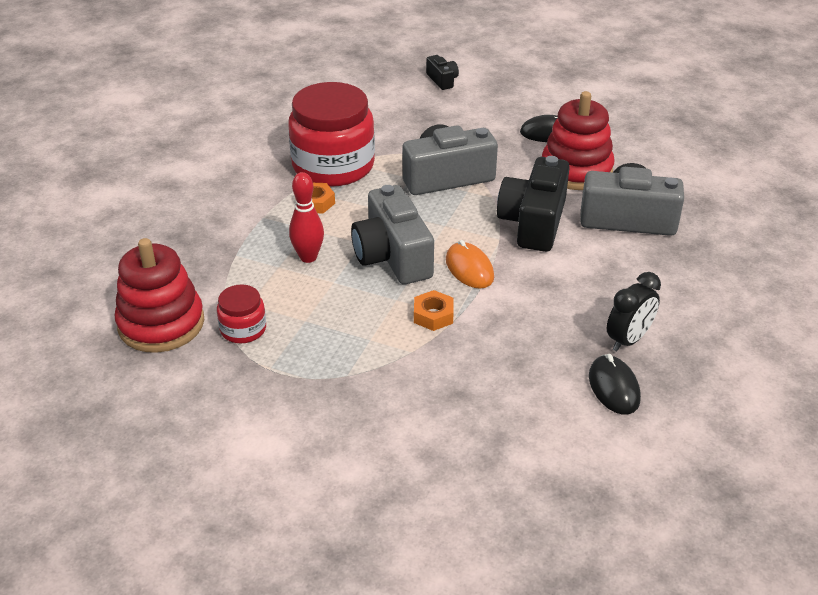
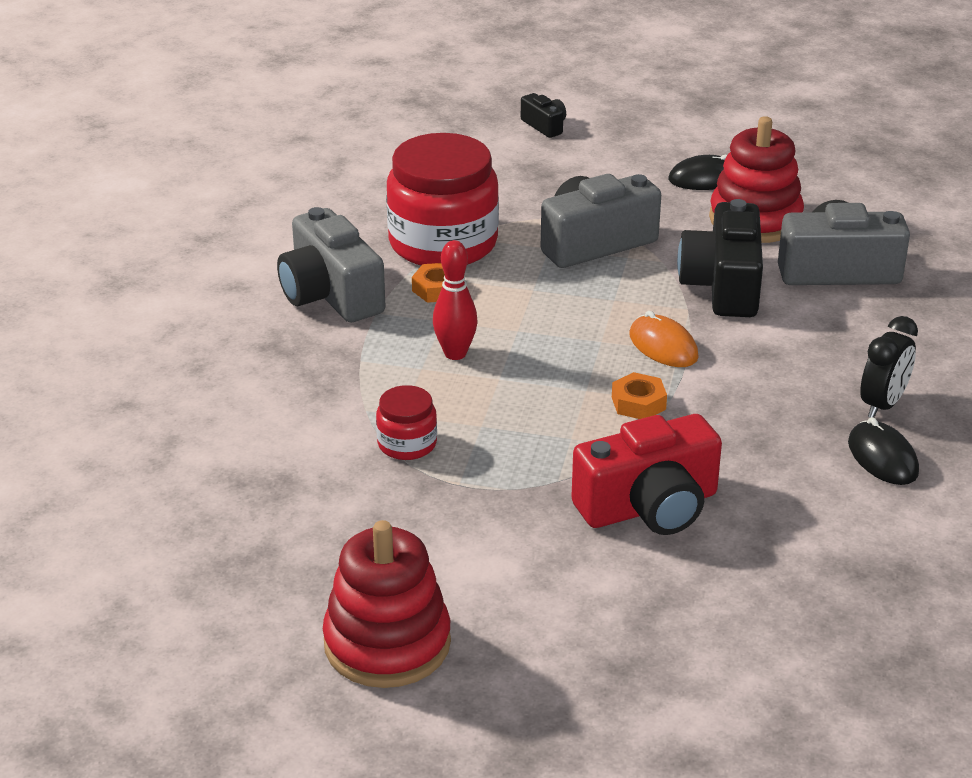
camera: 10 degrees left, 5 degrees down
(161, 324) = (299, 449): red stacking toy -> red stacking toy (387, 643)
(392, 256) = (561, 341): grey camera -> grey camera (330, 294)
(410, 408) = (649, 507): none -> red camera

